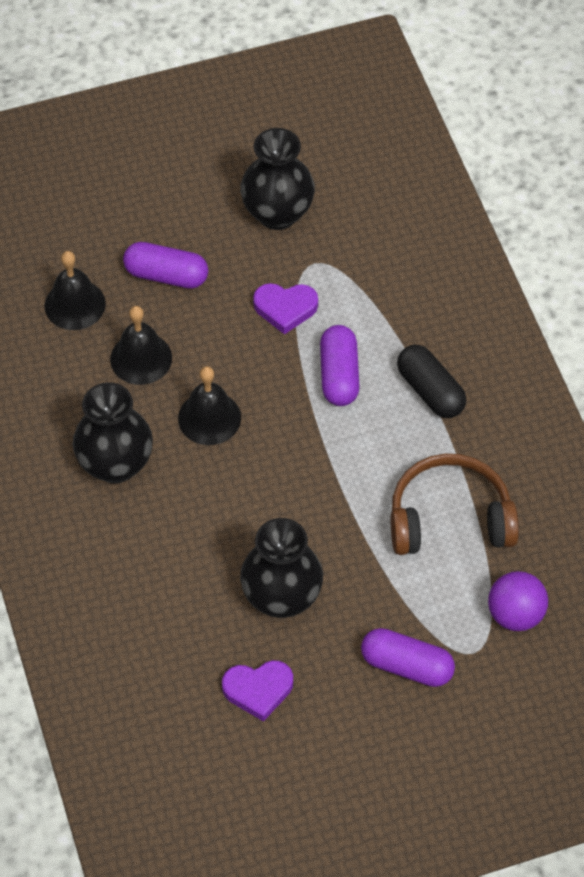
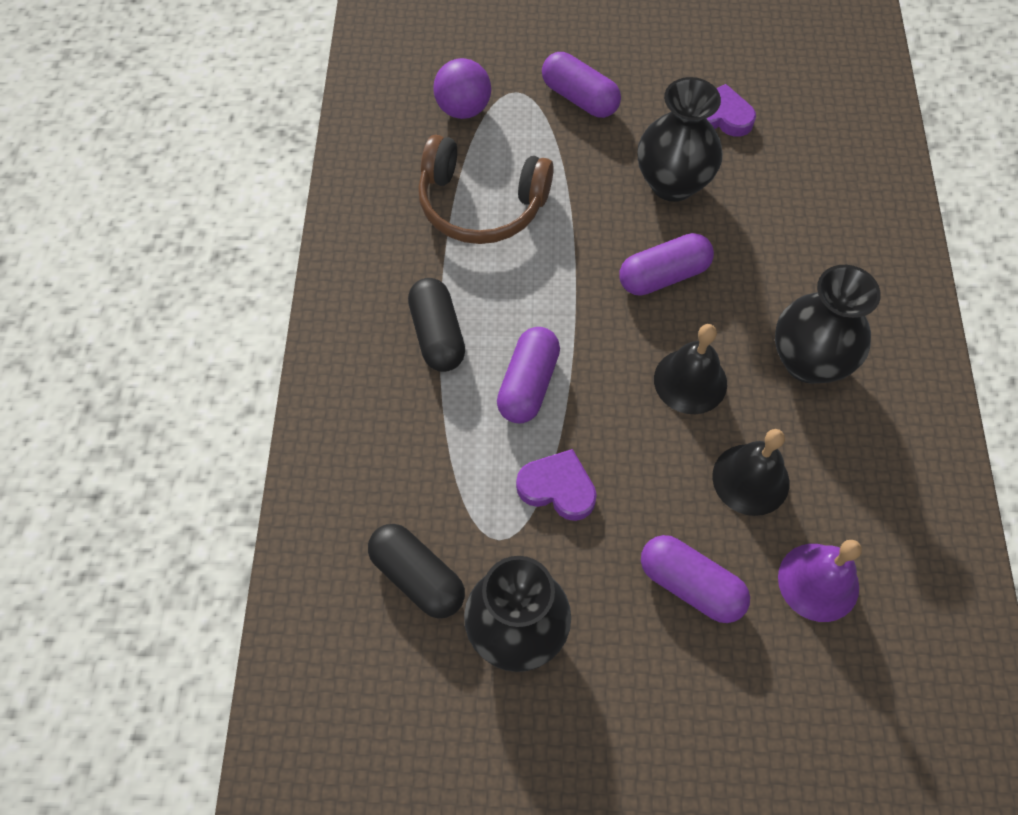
camera: 160 degrees left, 5 degrees up
(75, 304) = (818, 582): black bell -> purple bell
(260, 502) = (663, 276): none -> purple capsule
(360, 223) = (417, 577): none -> black capsule

